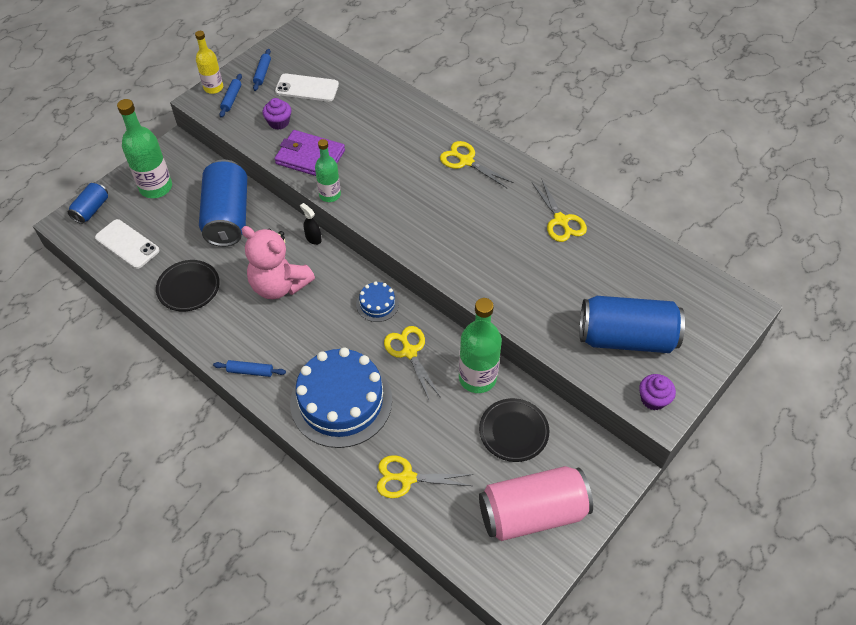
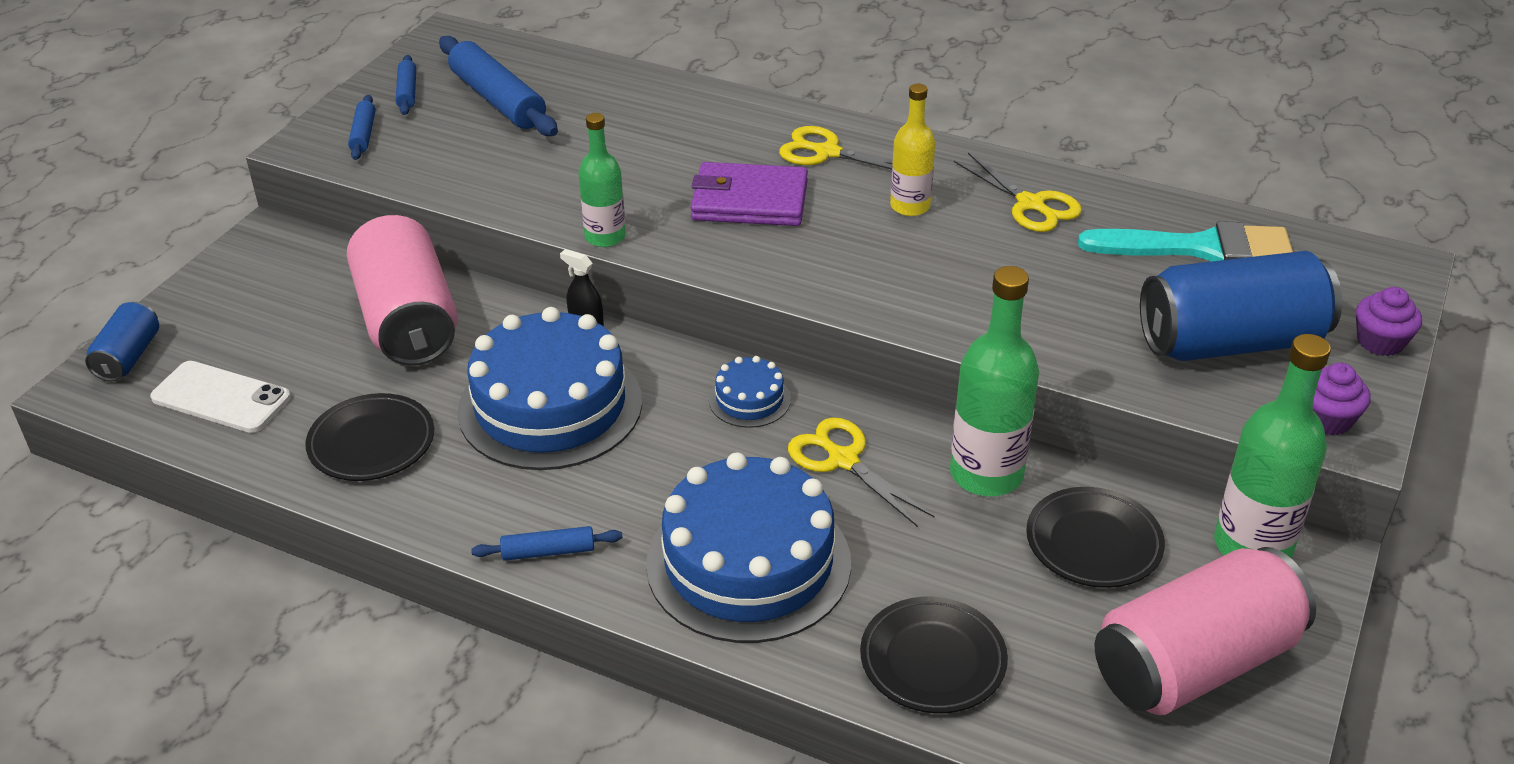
camera: 15 degrees left, 15 degrees down
(156, 187) = (249, 302): green bottle -> green bottle (1252, 546)
(213, 88) = (323, 124): yellow bottle -> yellow bottle (910, 206)
(227, 216) = (408, 321): blue can -> pink can
(279, 122) = (466, 153): purple cupcake -> purple cupcake (1380, 342)
(279, 285) = (550, 406): pink teddy bear -> blue cake
(307, 88) = (498, 100): white phone -> blue rolling pin
(310, 157) = (545, 191): purple wallet -> purple wallet (749, 201)
(407, 478) = (932, 660): yellow scissors -> black plate
(640, 271) = (1200, 248): none -> turquoise brush

